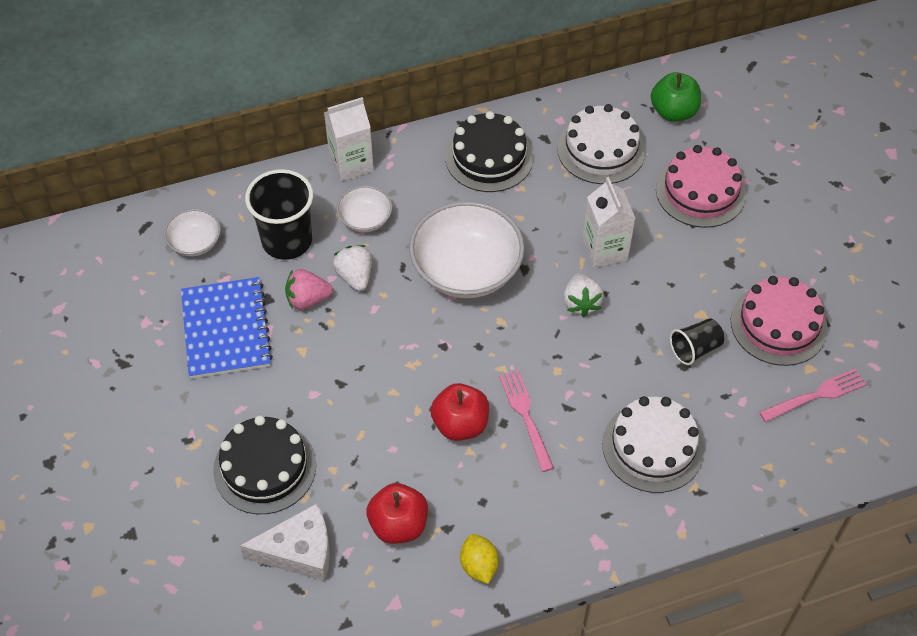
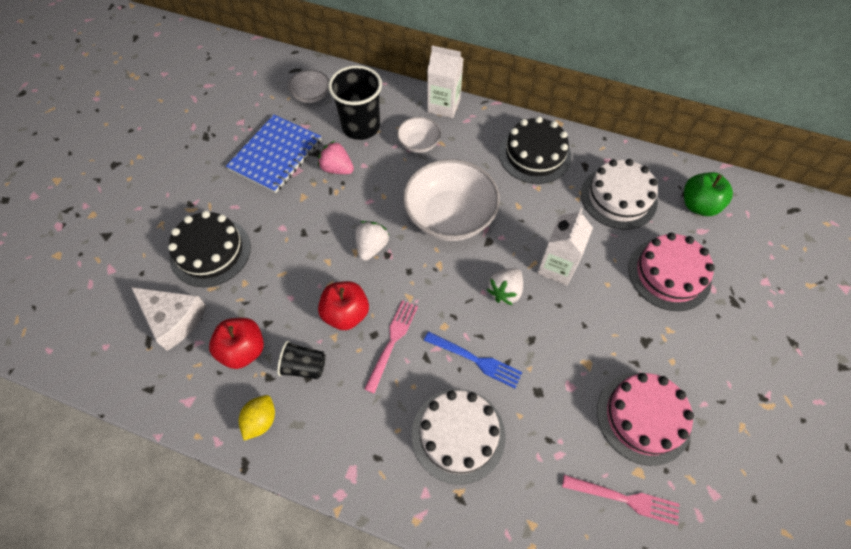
camera: 40 degrees right, 5 degrees up
(355, 276) = (378, 173): white strawberry -> white strawberry (372, 247)
(610, 378) = (475, 360): none -> blue fork
(695, 349) = (558, 386): black cup -> black cup (304, 366)

